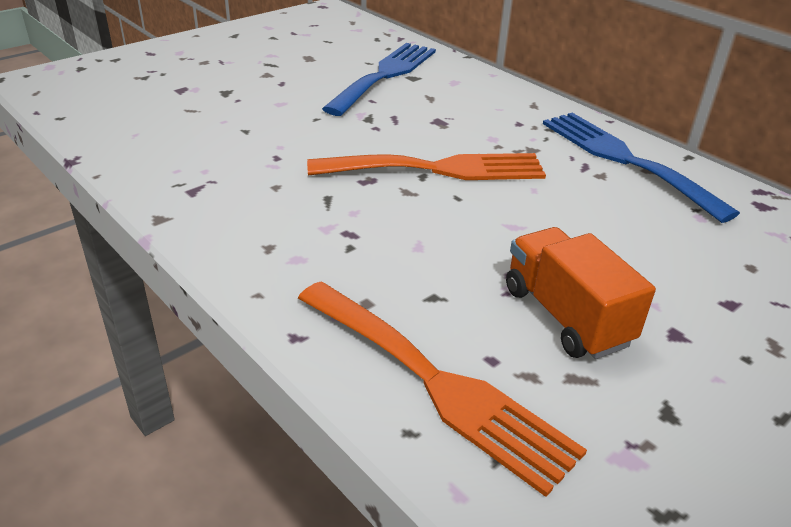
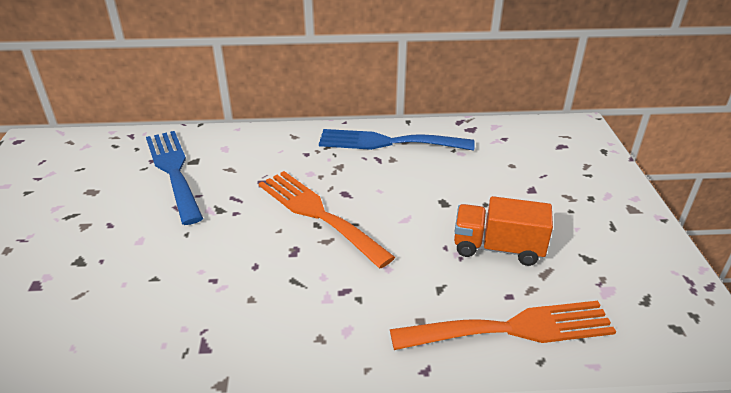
camera: 50 degrees left, 0 degrees up
(438, 169) = (318, 214): orange fork -> orange fork turned 75 degrees counterclockwise

